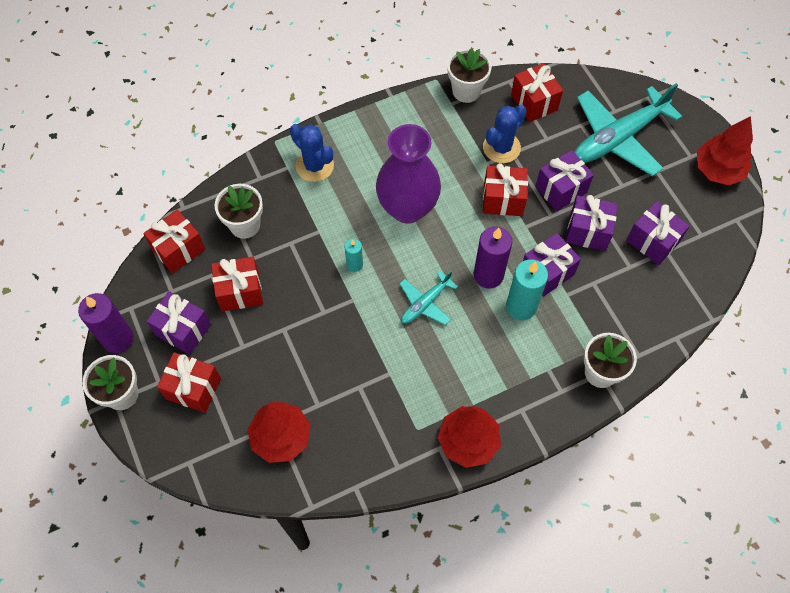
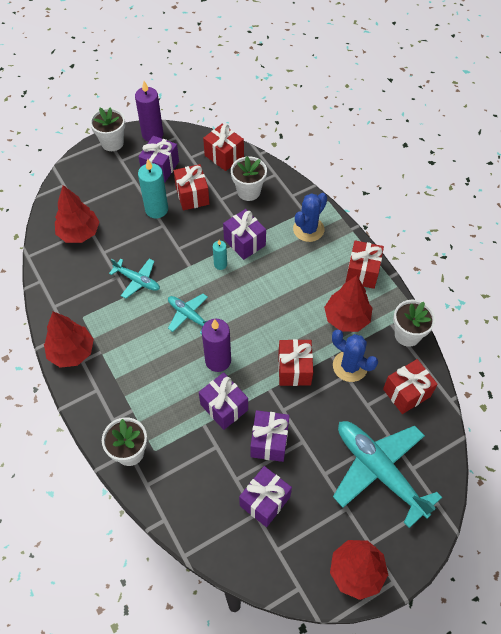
camera: 85 degrees right, 5 degrees down
(193, 388) = (116, 179): red gift -> red gift (362, 272)
(368, 362) = (137, 280): none -> turquoise plane
(407, 208) = (276, 297): purple vase -> none
(442, 143) = (346, 318): none -> red tree
(521, 306) = (190, 387): turquoise candle -> turquoise candle (156, 209)
(561, 189) = (311, 418): purple gift -> purple gift (244, 242)

